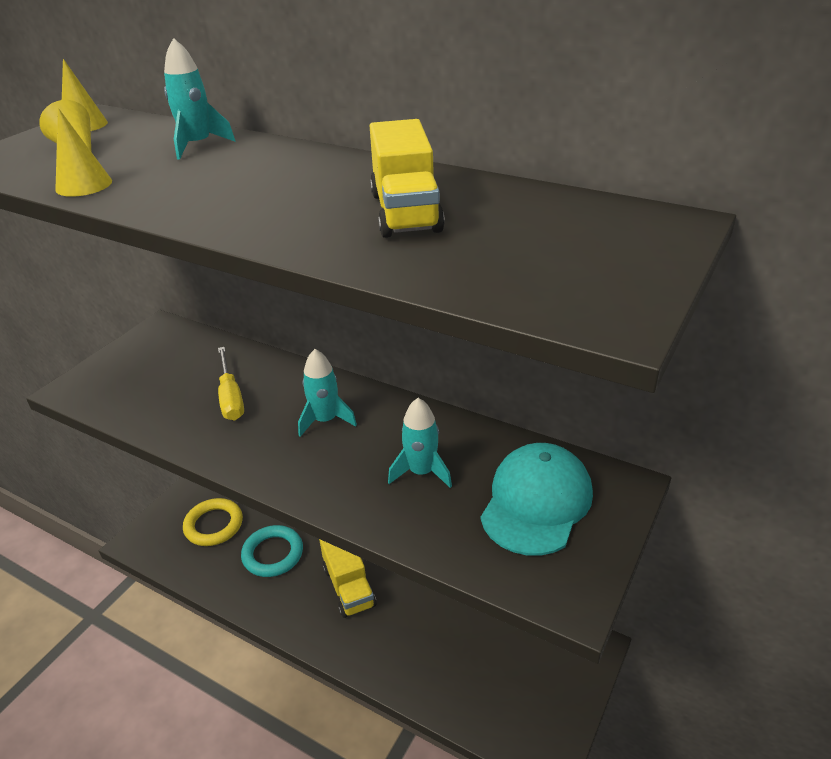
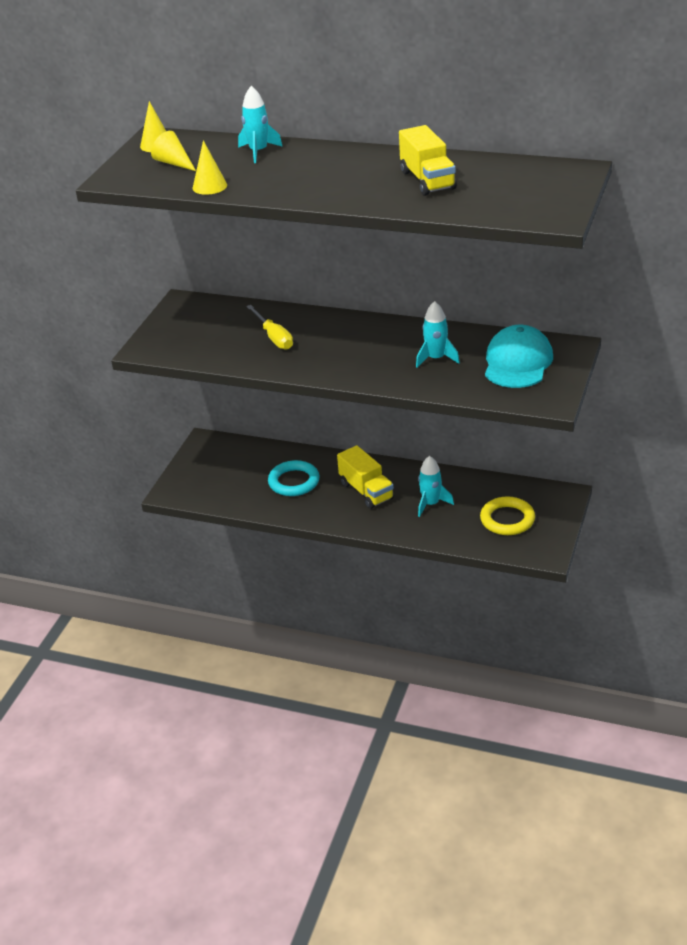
camera: 10 degrees left, 0 degrees up
(214, 525) = (232, 472): yellow ring -> yellow ring (507, 519)
(325, 420) = (354, 340): turquoise rocket -> turquoise rocket (431, 504)

